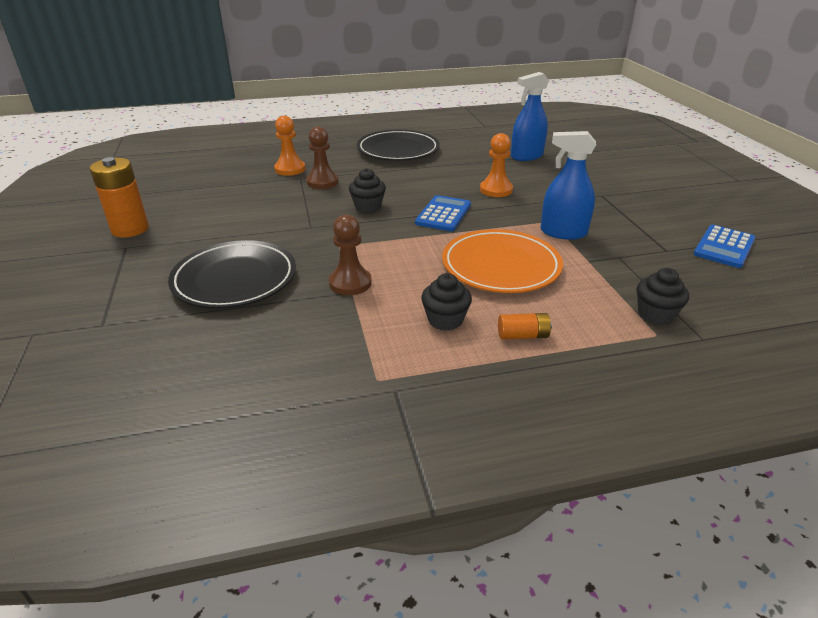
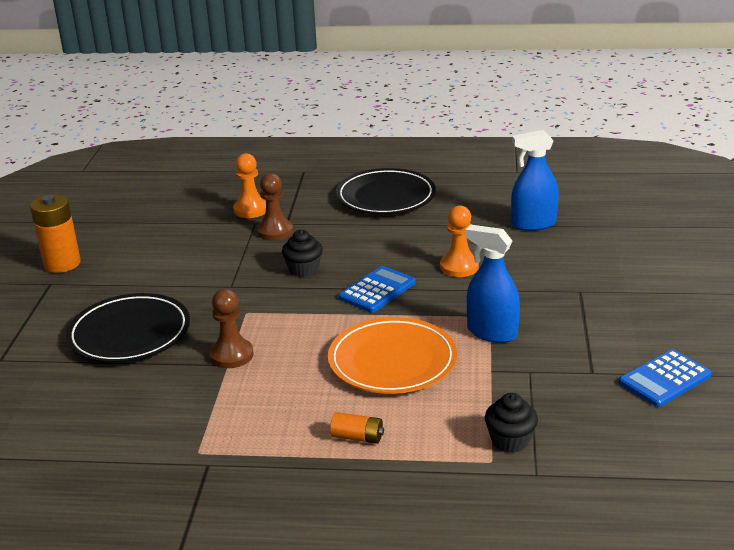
camera: 20 degrees right, 5 degrees down
(445, 320) = (295, 408): black cupcake -> none

